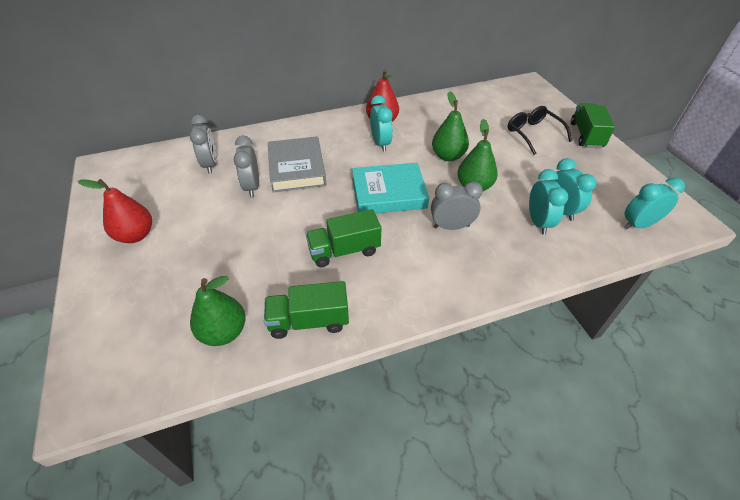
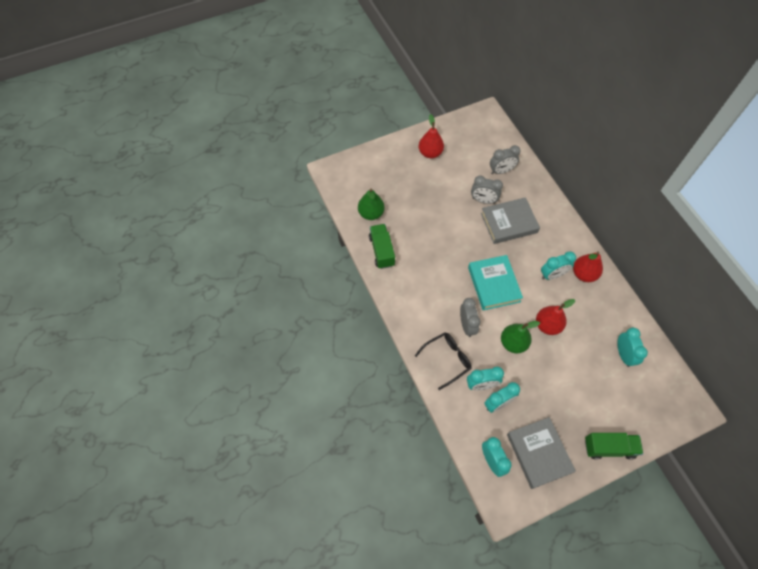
camera: 85 degrees right, 15 degrees up
(252, 187) = (483, 200): grey clock -> grey clock turned 150 degrees counterclockwise
(344, 250) = (435, 262): green truck -> none
(448, 156) = (547, 325): green pear -> red pear
(479, 111) = (623, 354): none -> turquoise clock
(533, 133) = (599, 398): black glasses -> black glasses (447, 359)
(612, 184) = (539, 453): none -> grey book

